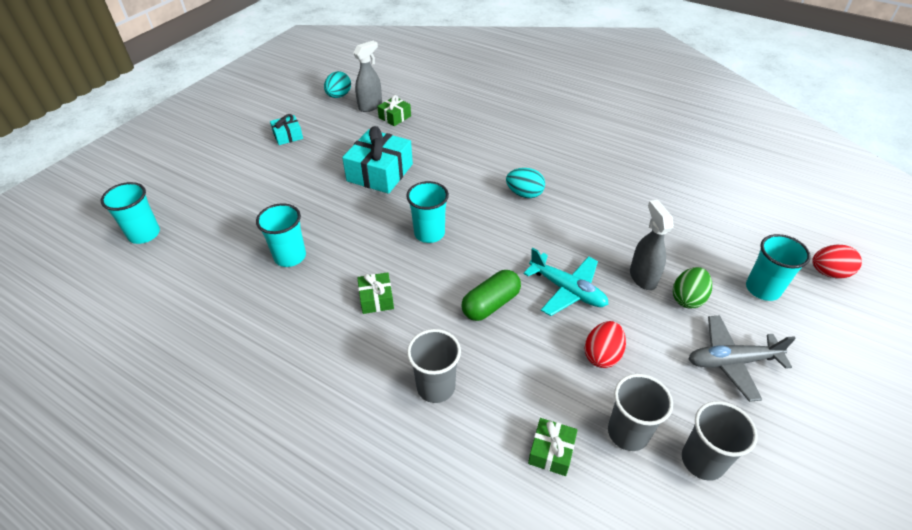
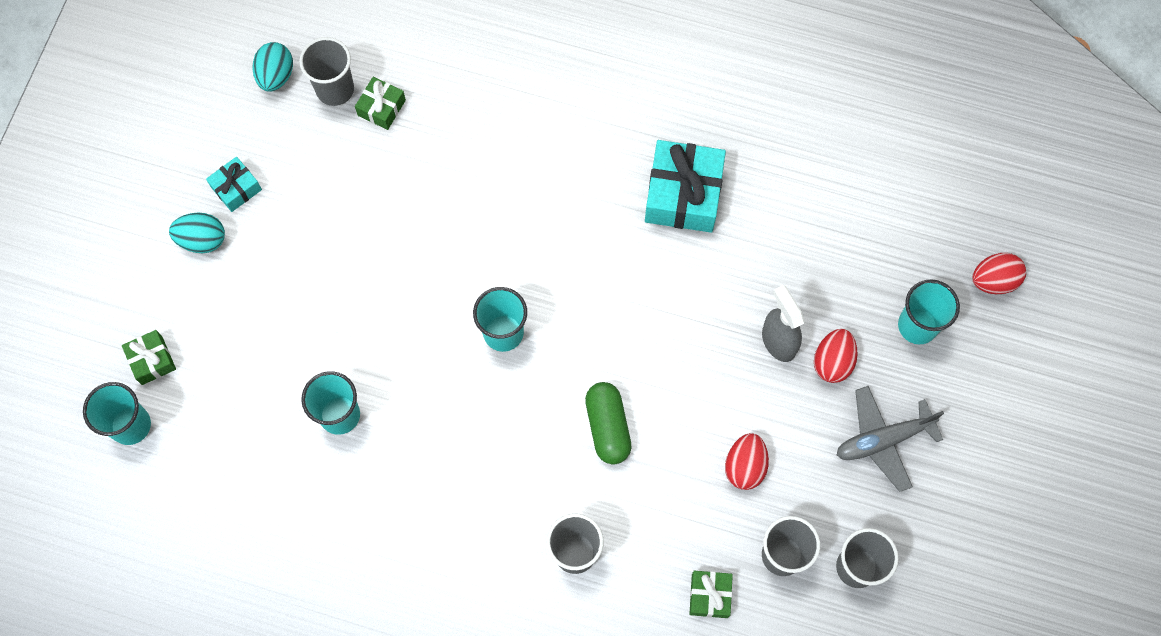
camera: 15 degrees left, 25 degrees up
(370, 106) = (335, 89): grey spray bottle -> grey cup
(376, 299) = (471, 453): green gift -> green gift (152, 360)
(380, 172) = (401, 235): turquoise gift -> turquoise gift (683, 194)
(491, 304) = (607, 427): green capsule -> green capsule turned 45 degrees counterclockwise
(524, 194) = (610, 230): turquoise egg -> turquoise egg (202, 240)
(567, 290) = (692, 383): turquoise plane -> none
(687, 298) = (832, 362): green egg -> red egg

